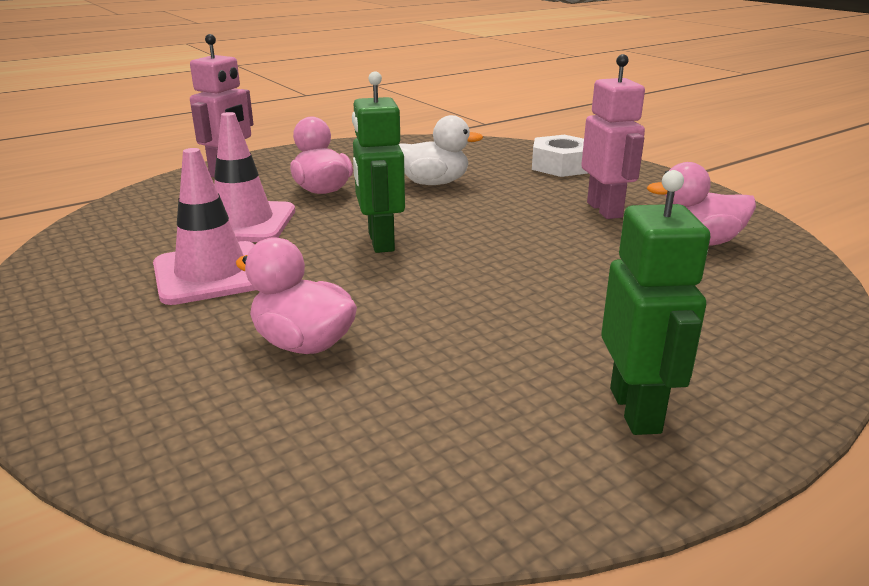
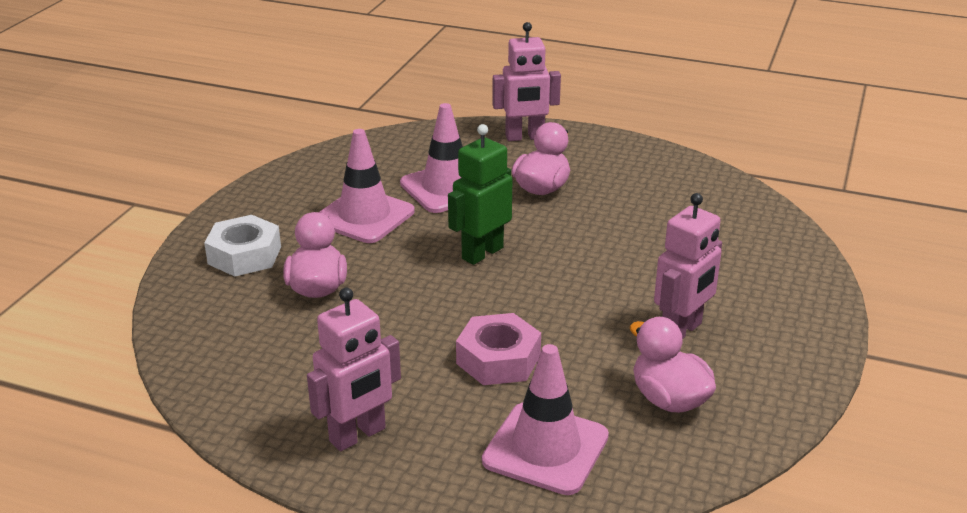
camera: 55 degrees right, 5 degrees up
(433, 183) = (625, 227): white duck -> none
(561, 166) = (767, 273): white nut -> white nut (244, 255)
(568, 288) = (498, 359): none -> pink nut
(636, 410) = (358, 435): green robot -> pink robot
(734, 311) = (545, 448): none -> pink traffic cone

